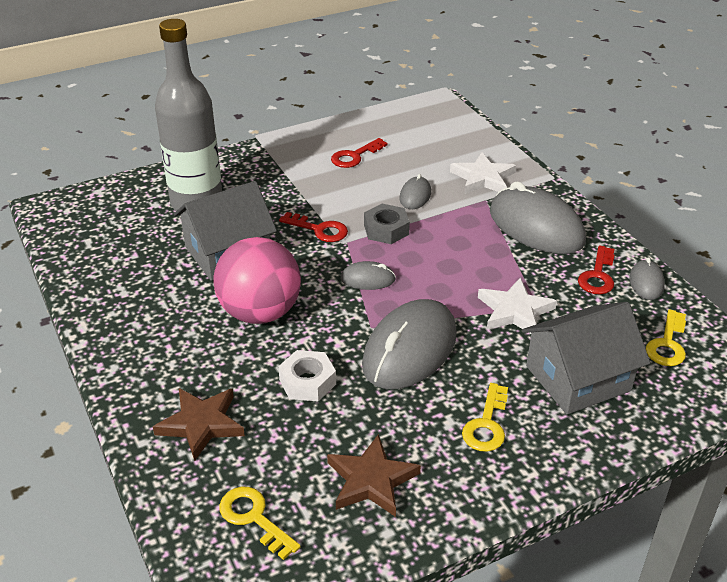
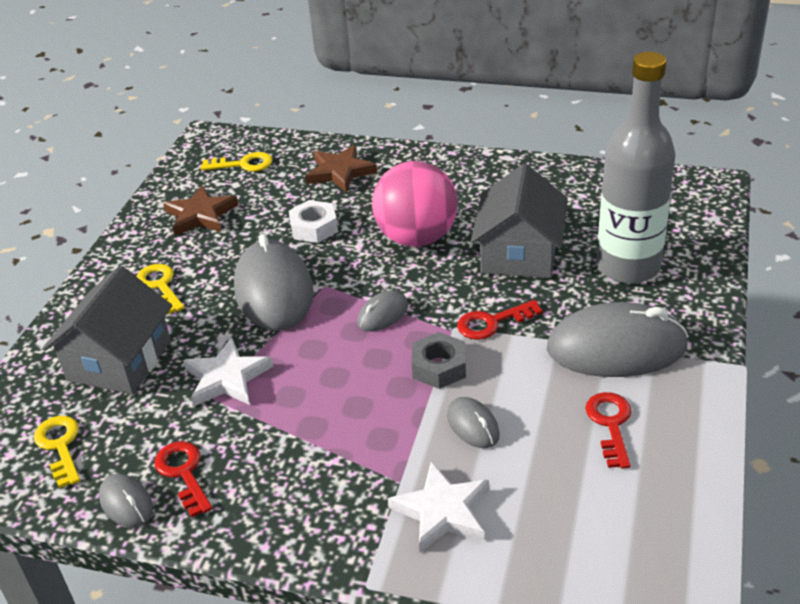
camera: 135 degrees right, 0 degrees up
(536, 227) = (305, 487): grey mouse -> grey mouse (616, 348)

